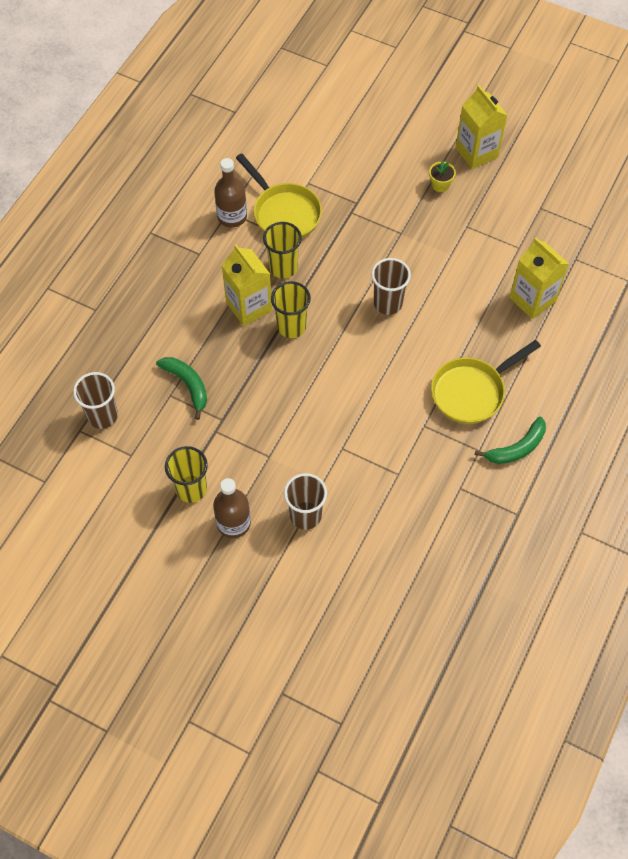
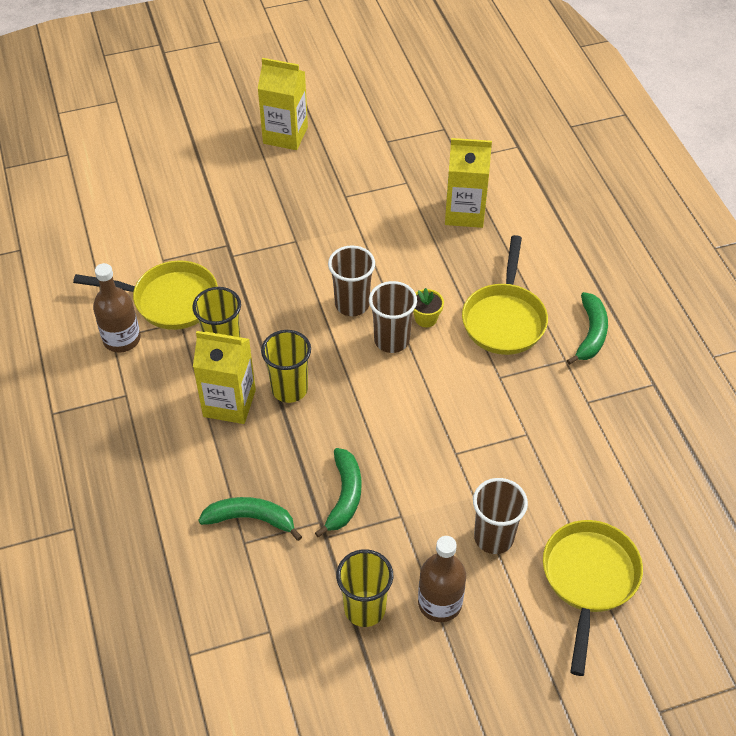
camera: 45 degrees left, 10 degrees down
(102, 416) = (197, 620): brown cup -> brown cup (391, 340)
(251, 417) = (345, 496): none -> green banana
(330, 588) = (589, 580): none -> yellow pan
(440, 185) = (284, 180): yellow flower pot -> yellow flower pot (426, 318)

